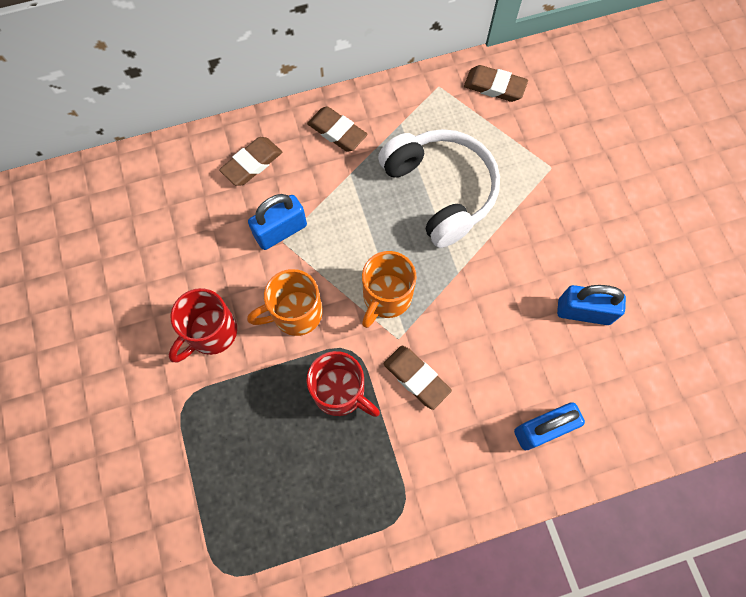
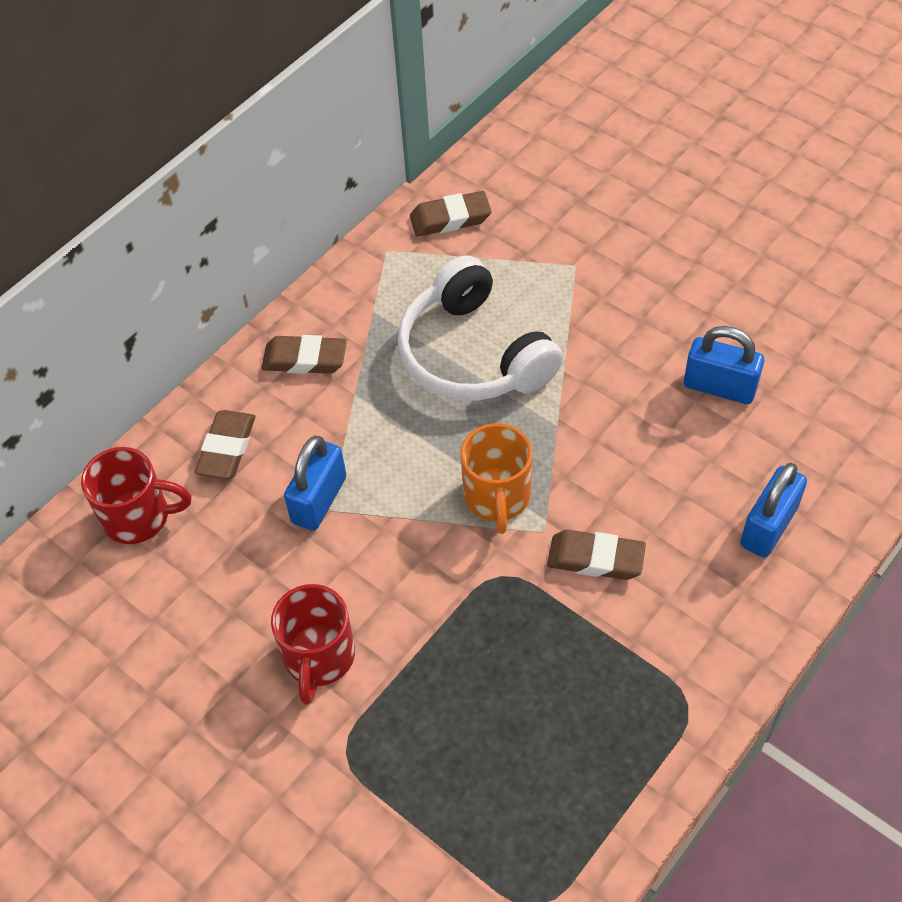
camera: 30 degrees left, 15 degrees down
(295, 313) = (405, 576): orange mug -> none
(340, 392) = (522, 625): red mug -> red mug (139, 517)
(441, 191) = (473, 354): white headphones -> white headphones turned 150 degrees counterclockwise
(583, 312) = (719, 387): blue padlock -> blue padlock turned 45 degrees clockwise

